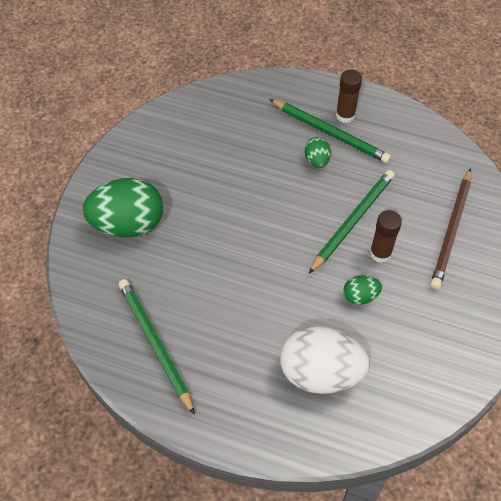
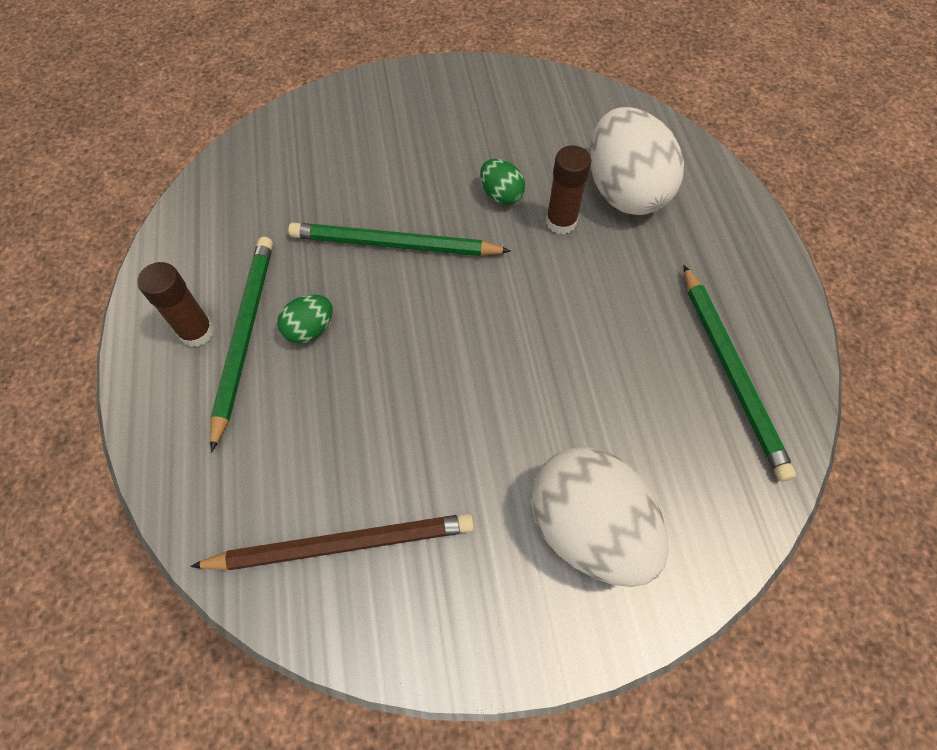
camera: 120 degrees left, 5 degrees up
(128, 224) = (589, 528): green egg -> white egg
(155, 344) = (732, 372): green pencil -> green pencil turned 45 degrees counterclockwise
(380, 253) = (426, 199): brown glue stick -> brown glue stick (561, 222)
(451, 230) = (348, 146): brown pencil -> brown pencil (343, 544)

